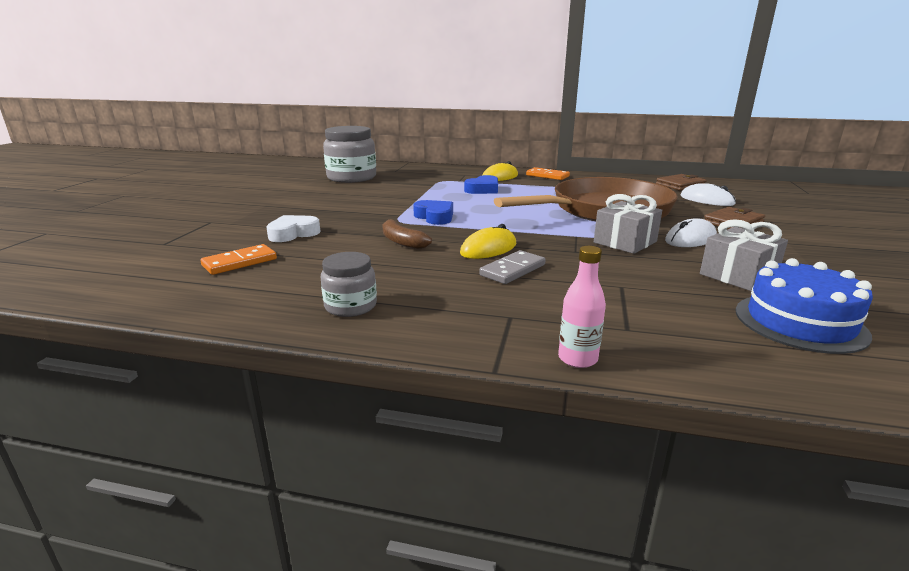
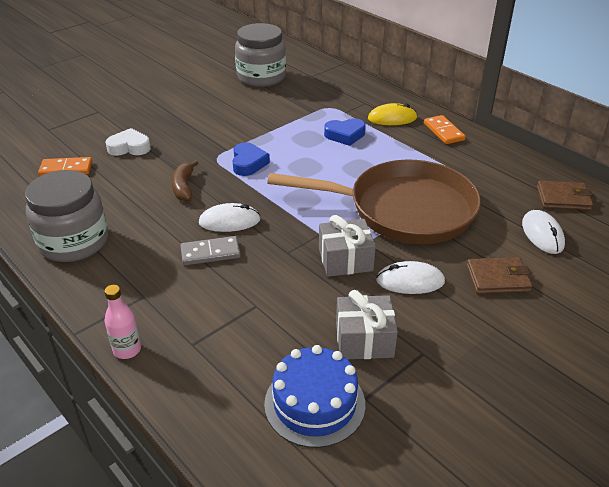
camera: 35 degrees right, 15 degrees up
(350, 306) = (74, 242): grey jar -> grey jar, size x1.86
(488, 249) = (229, 221): yellow mouse -> white mouse

